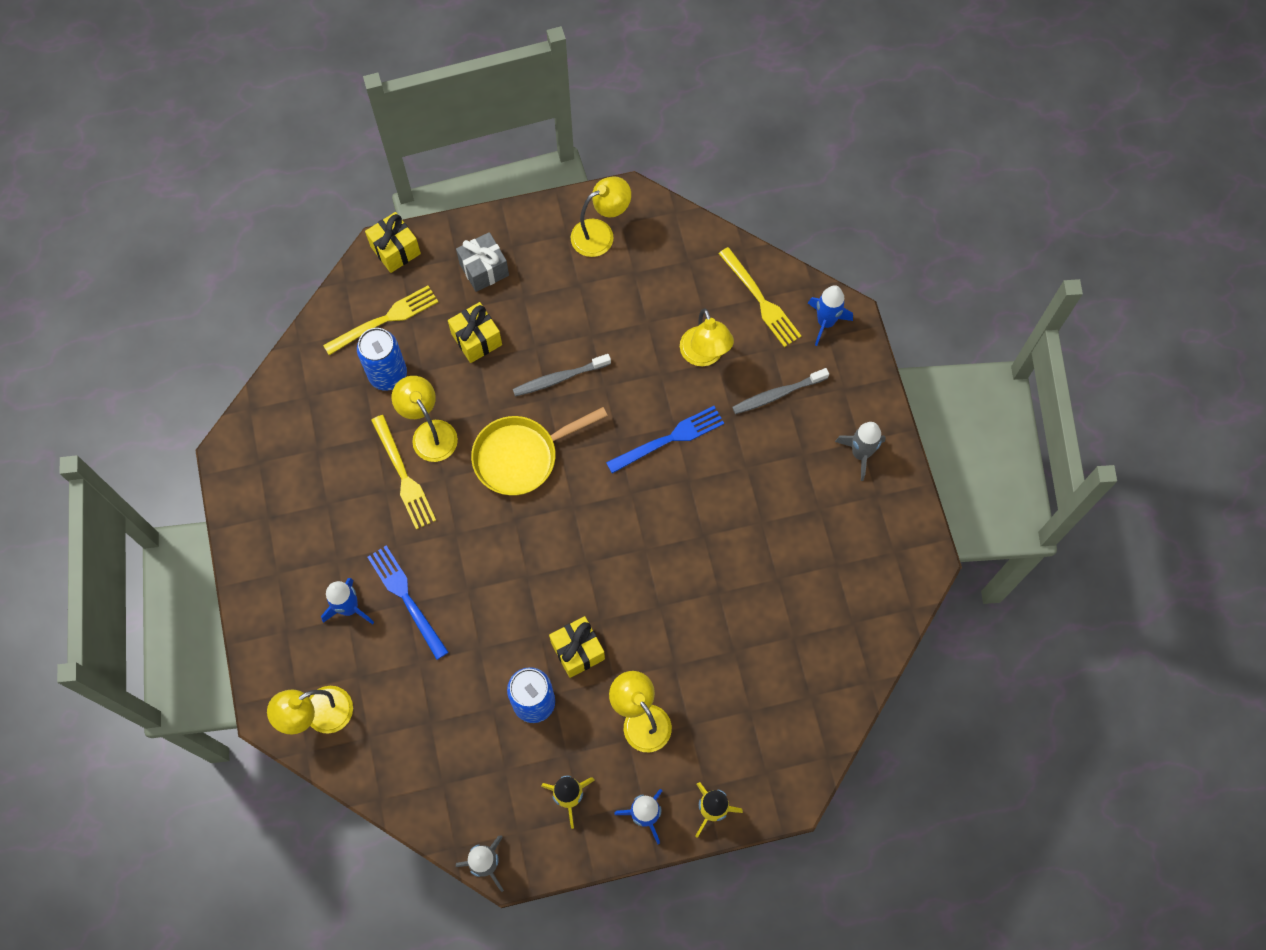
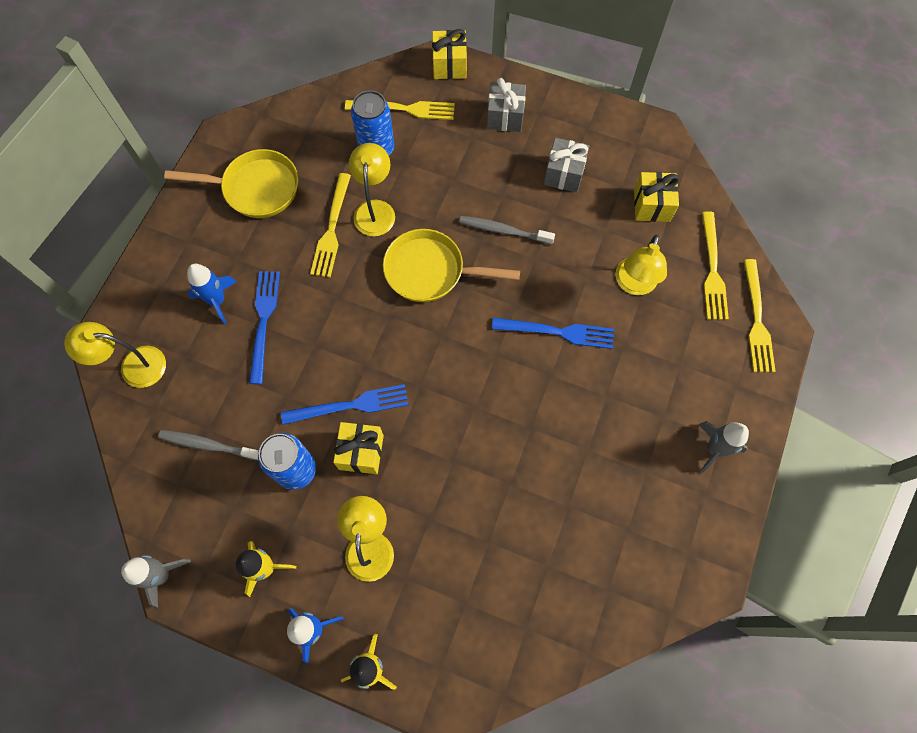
camera: 35 degrees right, 0 degrees up
(302, 484) = (255, 188): none -> yellow pan
(476, 339) = (461, 163): yellow gift -> yellow gift (652, 205)
(540, 617) = (351, 405): none -> blue fork
(575, 292) = (564, 174): none -> grey gift
(600, 233) = (615, 143): yellow lamp -> none
(777, 394) = (674, 353): grey toothbrush -> grey toothbrush (208, 445)
(825, 322) = (757, 321): blue rocket -> yellow fork

